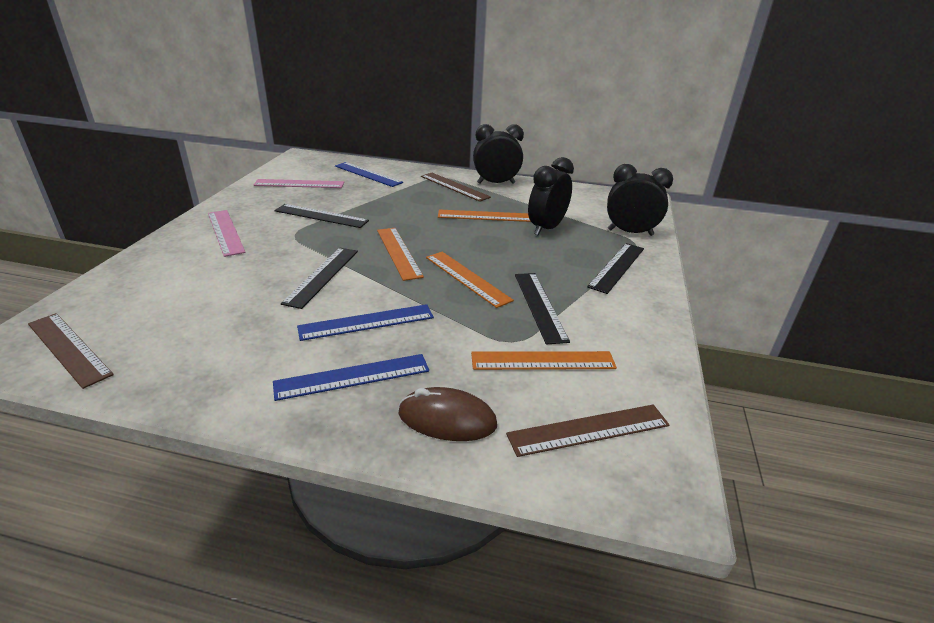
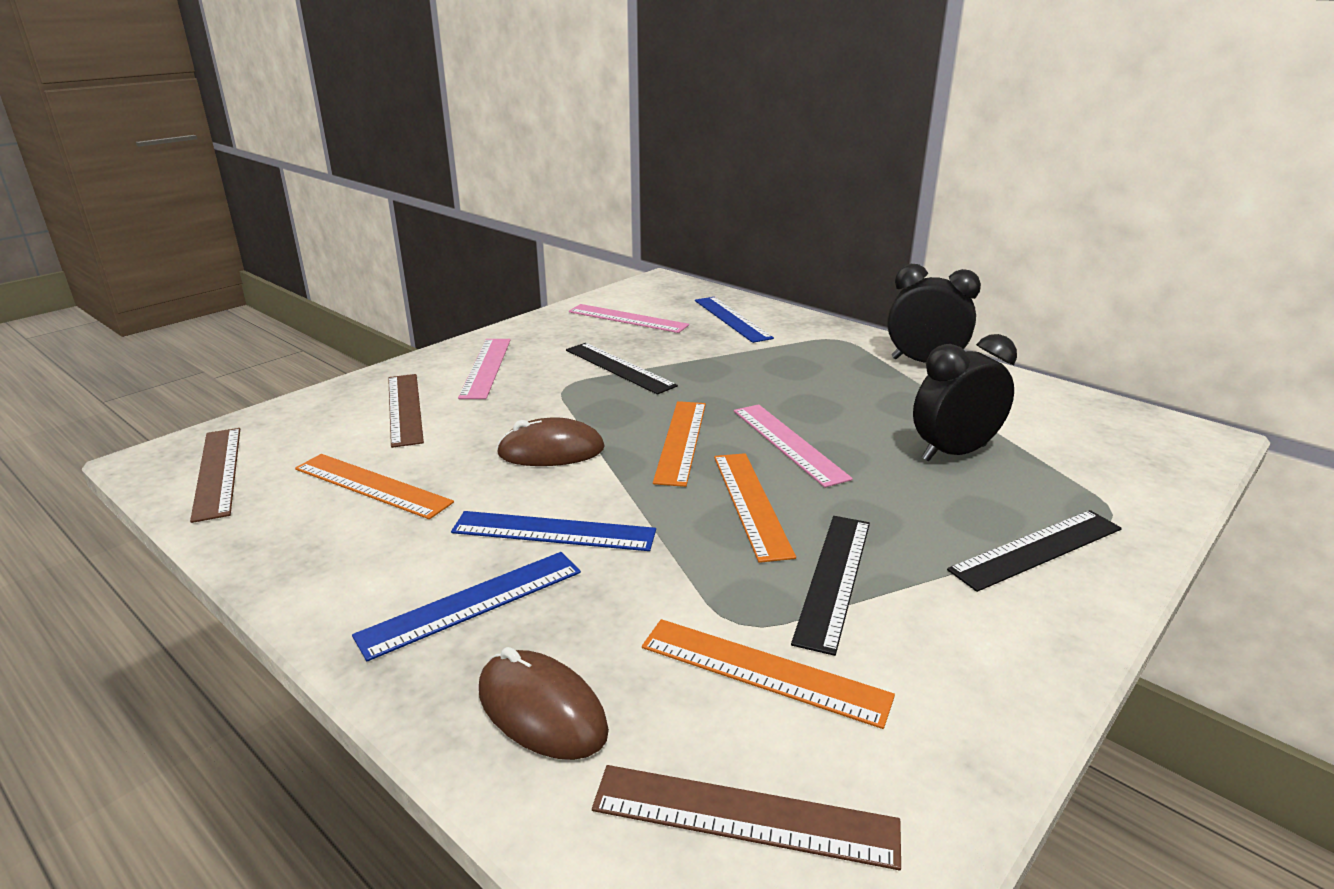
camera: 30 degrees right, 5 degrees down
(322, 276) = (551, 451): black ruler -> brown mouse
(352, 377) = (472, 603): blue ruler -> blue ruler turned 45 degrees counterclockwise
(454, 186) = (849, 357): brown ruler -> brown ruler (404, 408)
(460, 241) = (788, 443): none -> pink ruler
(485, 216) = (862, 412): orange ruler -> orange ruler (372, 485)
(630, 232) = (1117, 493): black clock -> none

